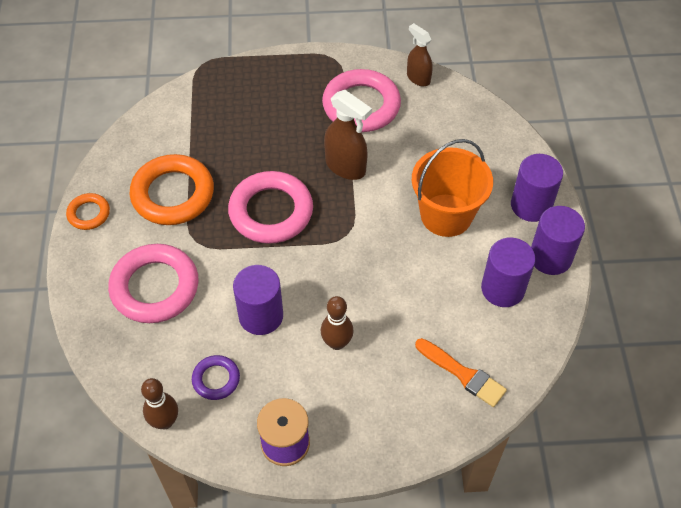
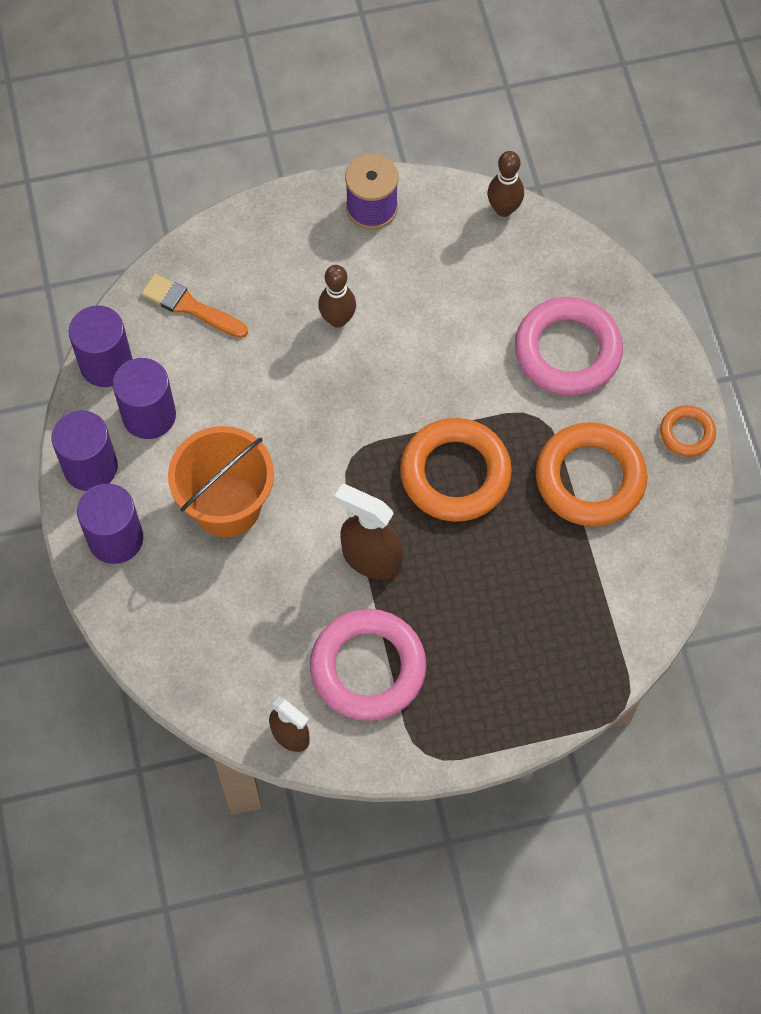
camera: 170 degrees right, 10 degrees up
(216, 379) = (463, 259): purple ring -> none
(261, 316) = (432, 337): purple cylinder -> purple cylinder (106, 364)
(271, 211) = (455, 474): pink ring -> orange ring

